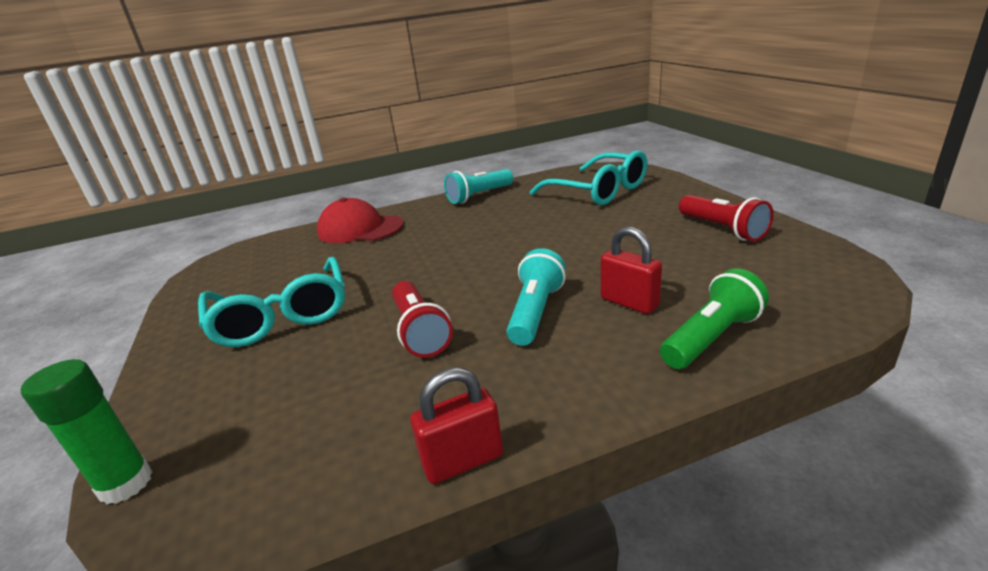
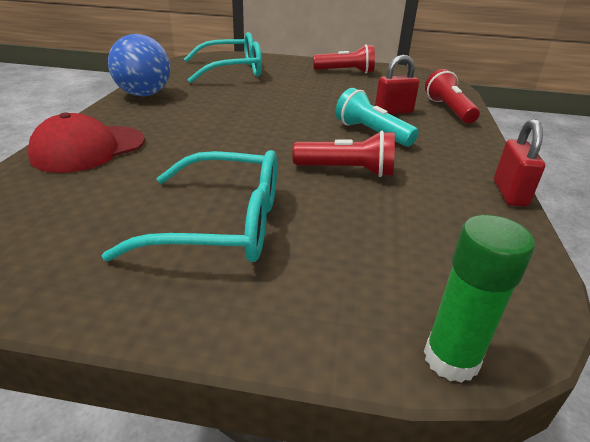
camera: 65 degrees left, 5 degrees up
(479, 196) = (144, 94): turquoise flashlight -> blue ball
(711, 337) = (448, 110): green flashlight -> red flashlight

